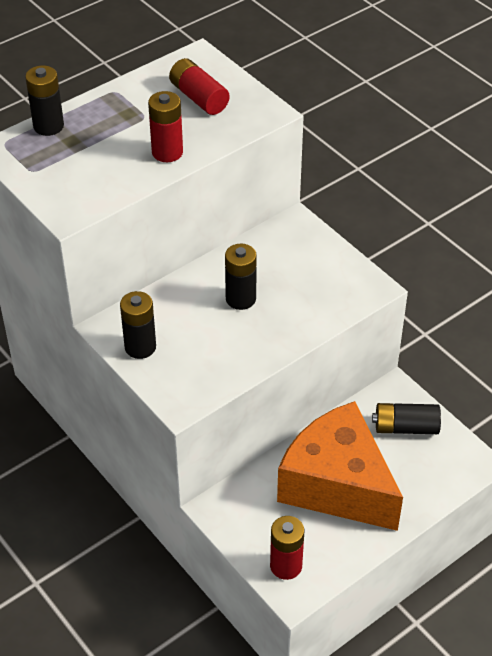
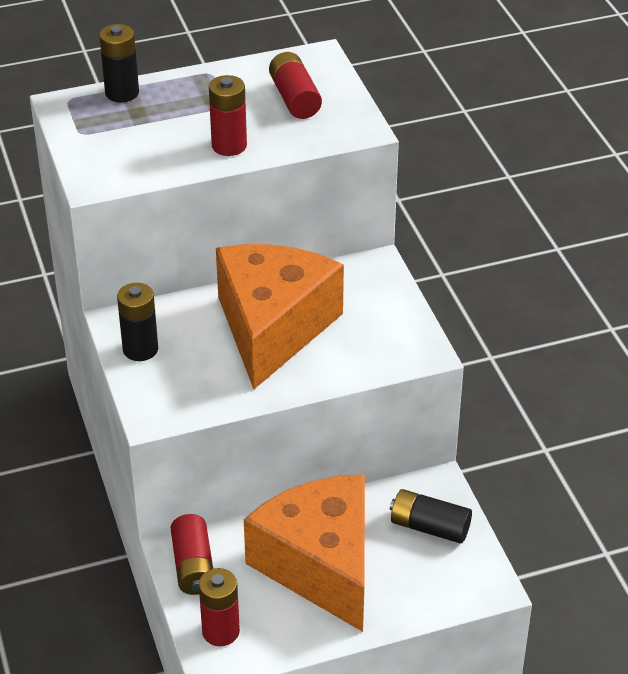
camera: 20 degrees right, 5 degrees down
(236, 516) = (193, 566): none -> red battery
(240, 299) = (273, 328): black battery -> orange cheese

